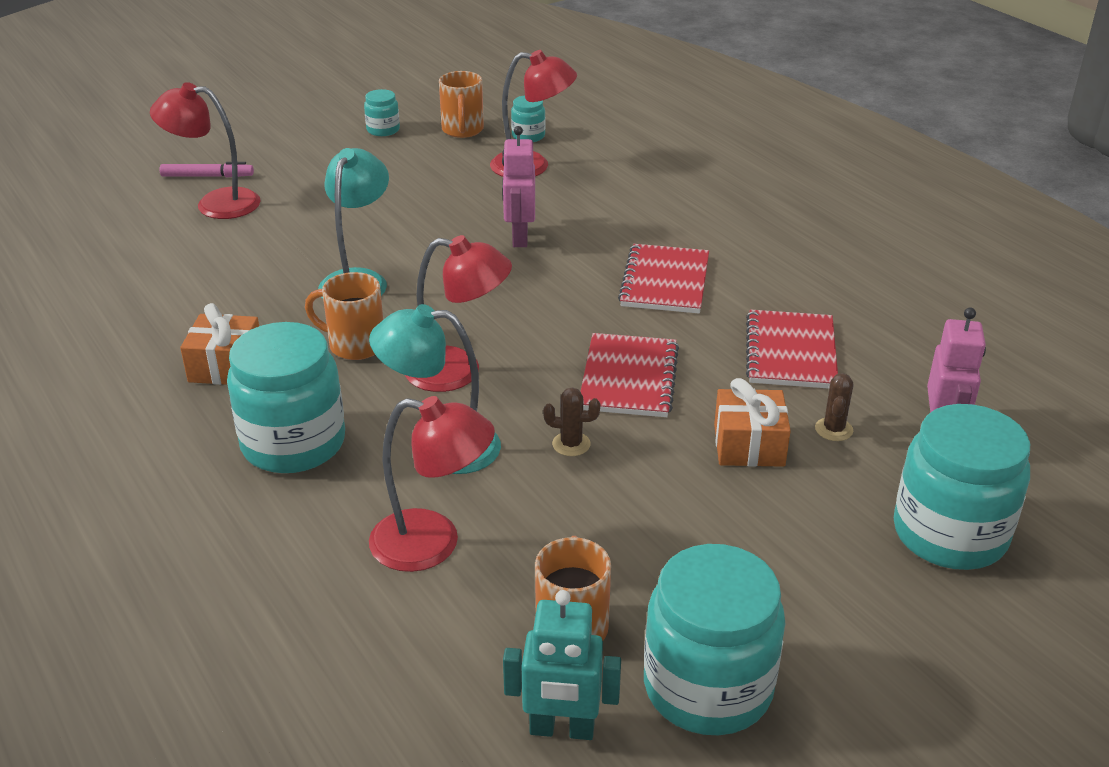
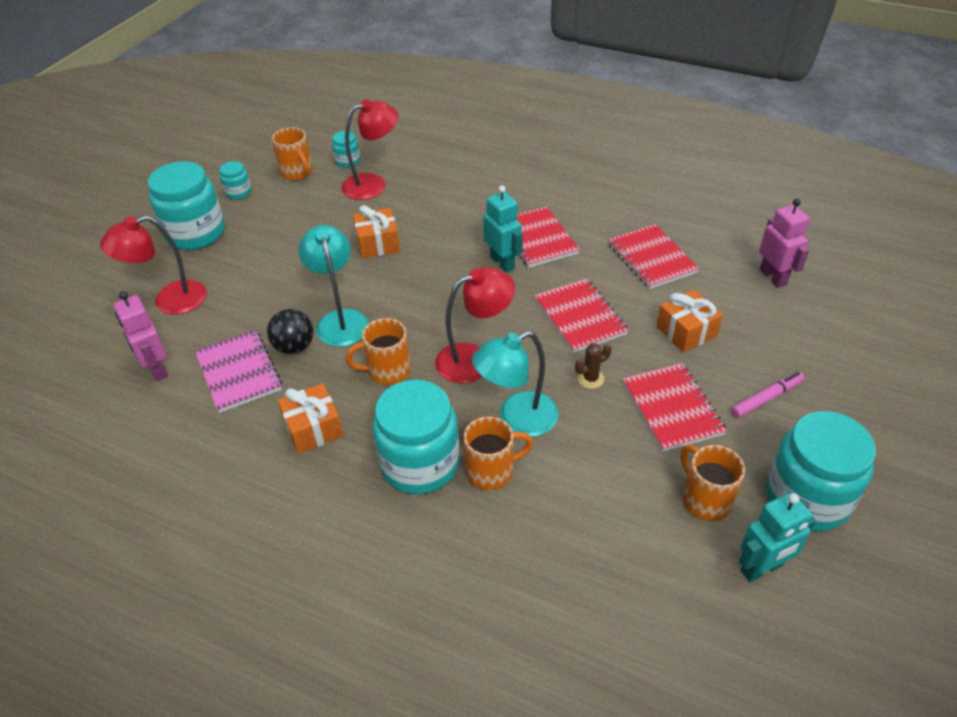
camera: 30 degrees left, 10 degrees up
(207, 176) = (139, 281): pink marker -> pink marker (766, 398)
(211, 289) = (239, 372): none -> pink notebook
(287, 287) = (294, 347): none -> black ball
(359, 484) = (491, 471): none -> orange mug
(433, 544) = (577, 489): red lamp -> none
(475, 224) = (378, 243): none -> orange gift
(519, 237) = (417, 242): pink robot -> pink robot (157, 369)
(596, 291) = (502, 263): none -> turquoise robot
(638, 516) = (672, 408): none -> red notebook
(833, 429) = (719, 300): brown cactus -> none
(949, 534) = (831, 338): turquoise jar -> turquoise jar (195, 233)

